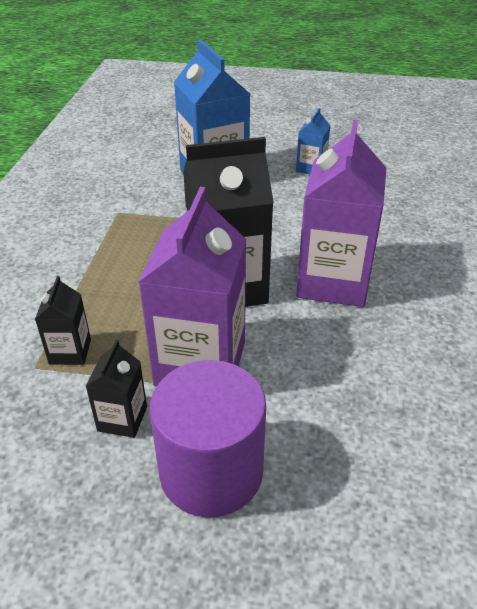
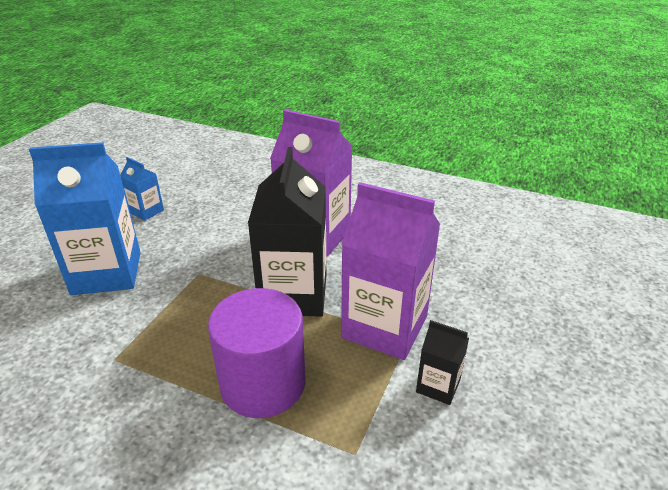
camera: 75 degrees left, 5 degrees down
(70, 351) = (342, 420): black carton -> none
(211, 471) = (496, 338): purple cylinder -> purple cylinder (263, 383)

